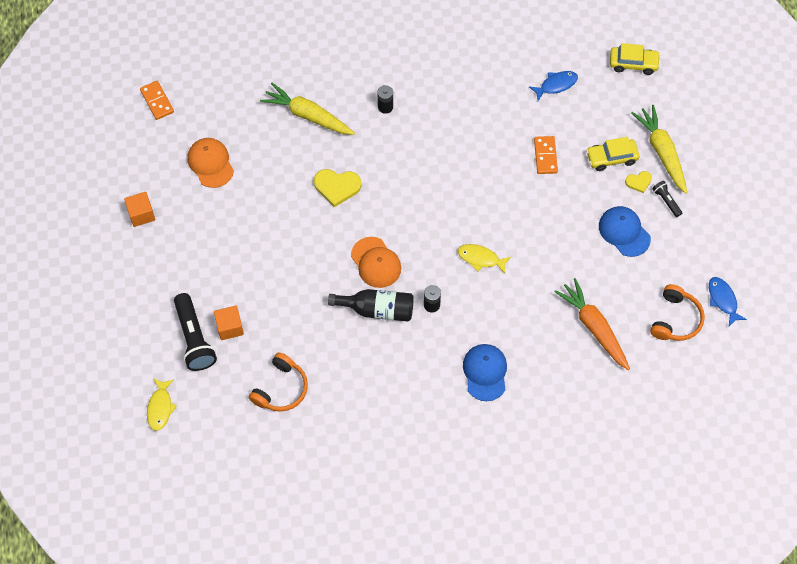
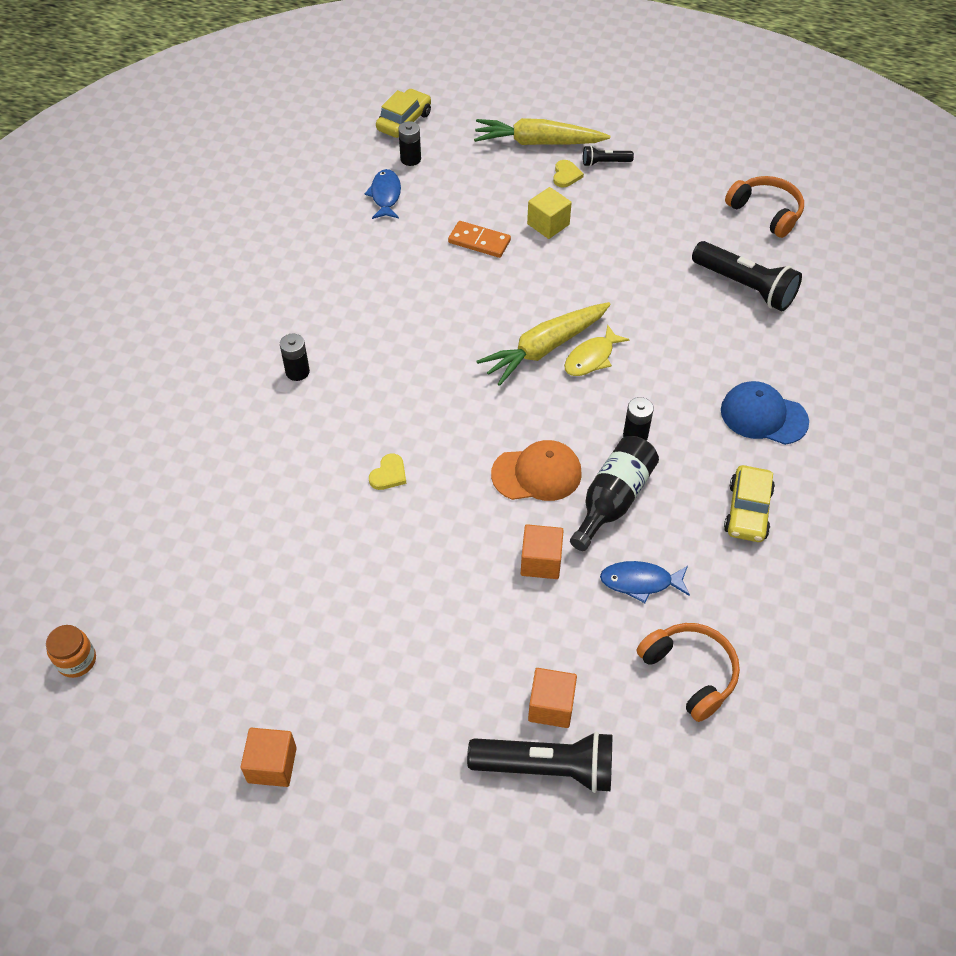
camera: 65 degrees left, 10 degrees down
(157, 101) = (77, 660): orange domino -> orange jar
(160, 407) = (652, 872): yellow fish -> none
(210, 163) = (244, 624): orange cap -> none
(308, 116) = (248, 465): yellow carrot -> yellow carrot (545, 348)
(316, 288) = (541, 561): none -> orange cube
(337, 187) = (389, 474): yellow heart -> yellow heart, size x0.57
(584, 189) = (548, 224): none -> yellow cube
(594, 327) = (745, 286): orange carrot -> black flashlight
(599, 84) = (410, 159): none -> black battery
(611, 158) = (519, 186): yellow car -> yellow car (747, 511)
(624, 232) = (626, 212): blue cap -> none
(723, 300) = (758, 166): blue fish -> blue fish (640, 582)

